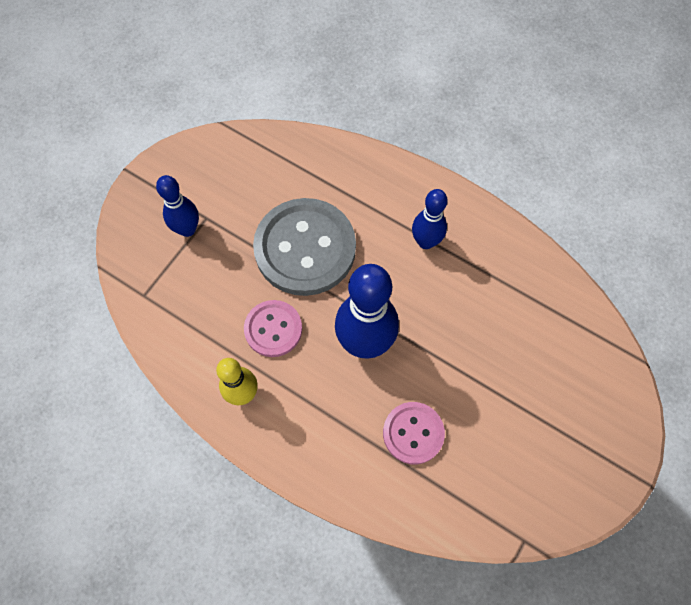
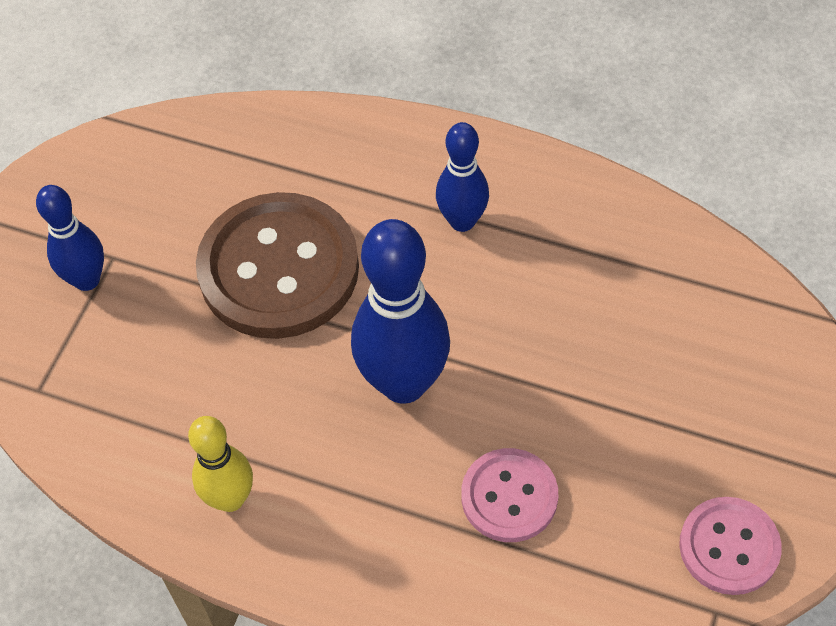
camera: 10 degrees left, 10 degrees down
(273, 329) = (256, 395): pink button -> pink button (729, 547)
(305, 248) = (279, 269): grey button -> brown button

